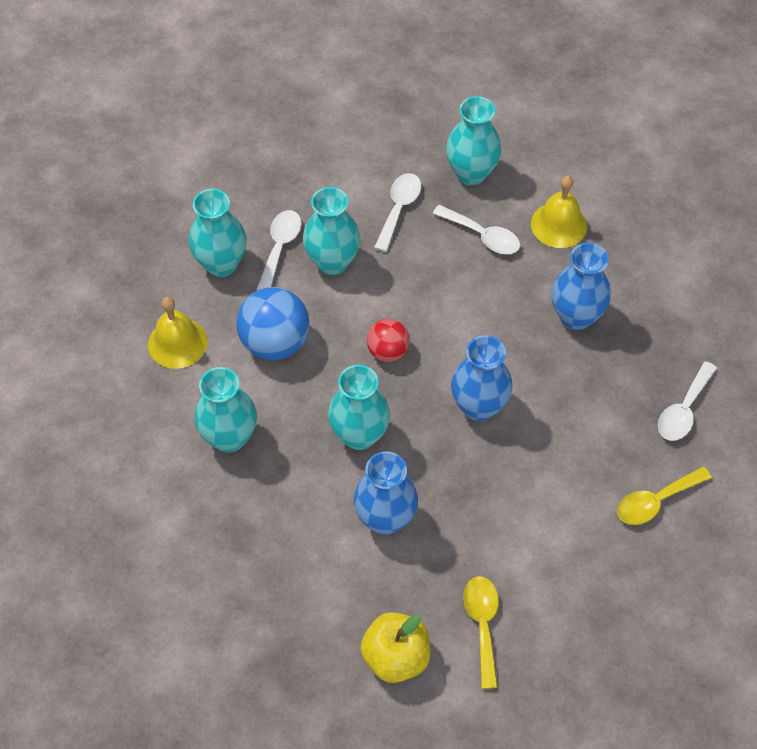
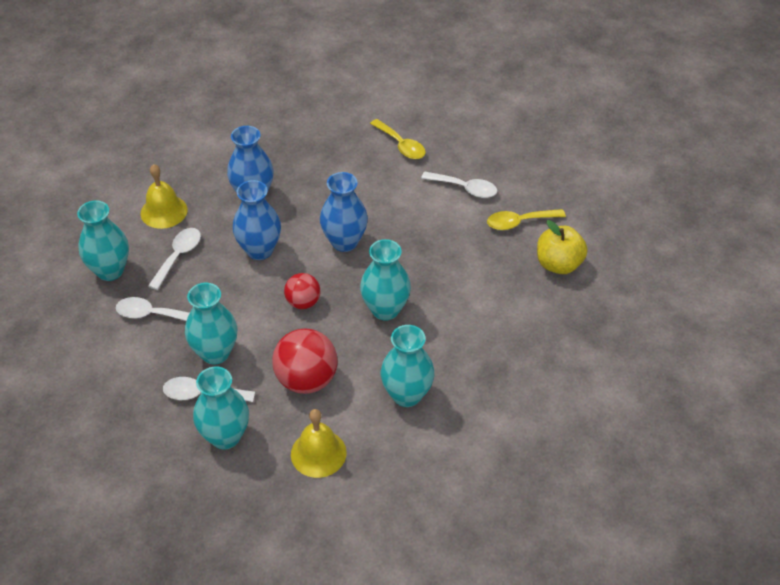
camera: 100 degrees left, 10 degrees down
(275, 342) = (306, 380): blue ball -> red ball
(385, 518) = (453, 284): blue vase -> blue vase (259, 250)
(683, 410) = (326, 135): white spoon -> white spoon (465, 188)

